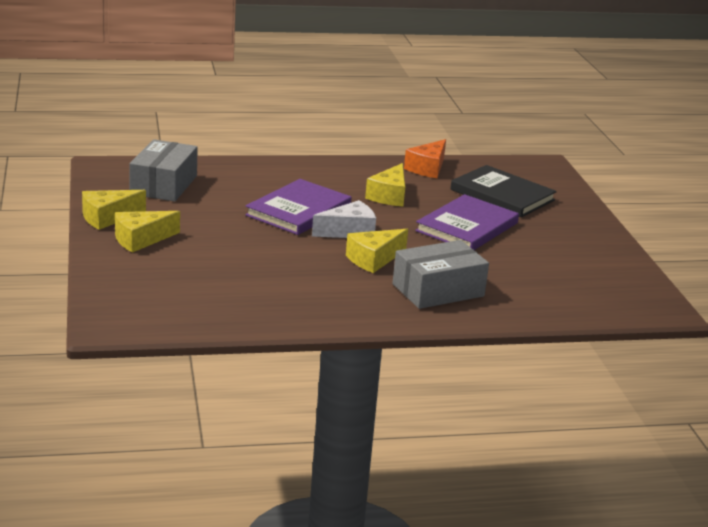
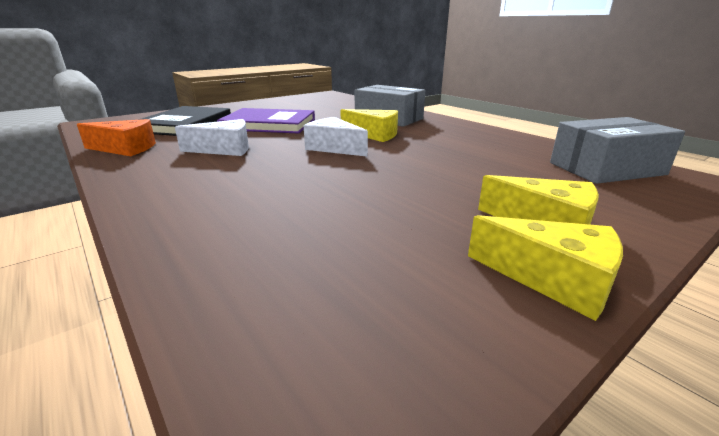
camera: 115 degrees left, 0 degrees up
(163, 185) = (343, 282): grey box -> grey box (606, 169)
(298, 211) = (313, 172): purple book -> none
(389, 196) = (224, 149): yellow cheese -> white cheese

